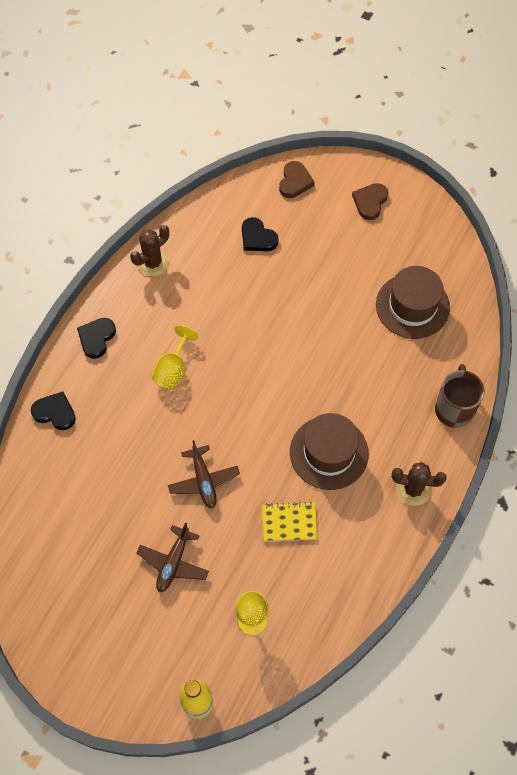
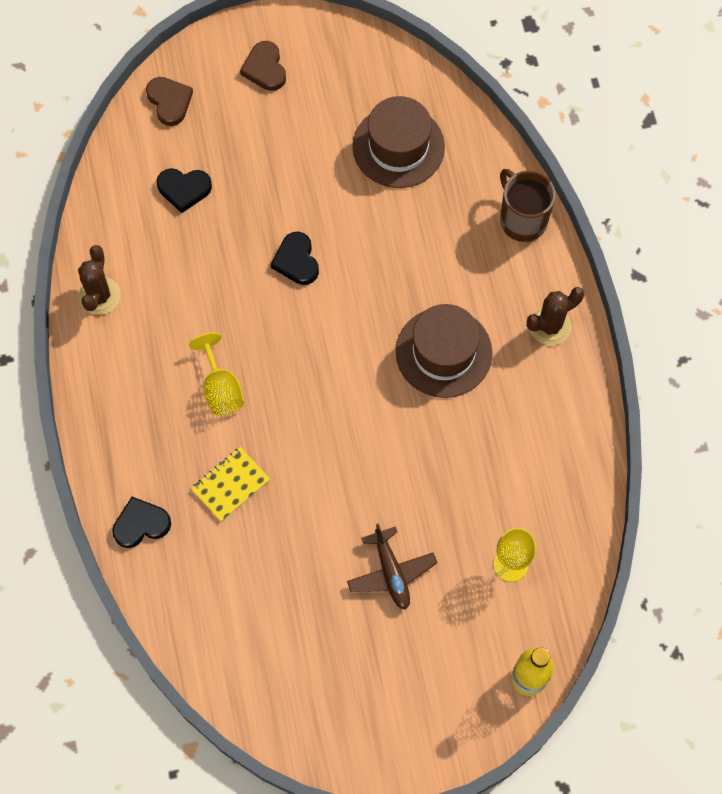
camera: 40 degrees left, 5 degrees up
(96, 338) = (113, 417): black heart -> black heart (296, 260)
(203, 481) = (350, 473): brown plane -> none
(289, 522) = (465, 447): yellow notebook -> yellow notebook (231, 485)

